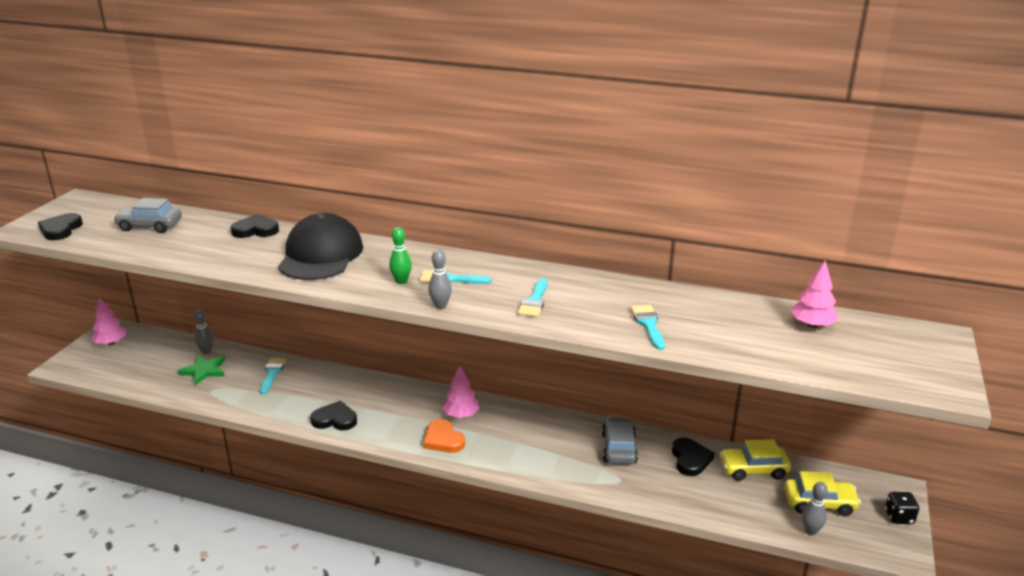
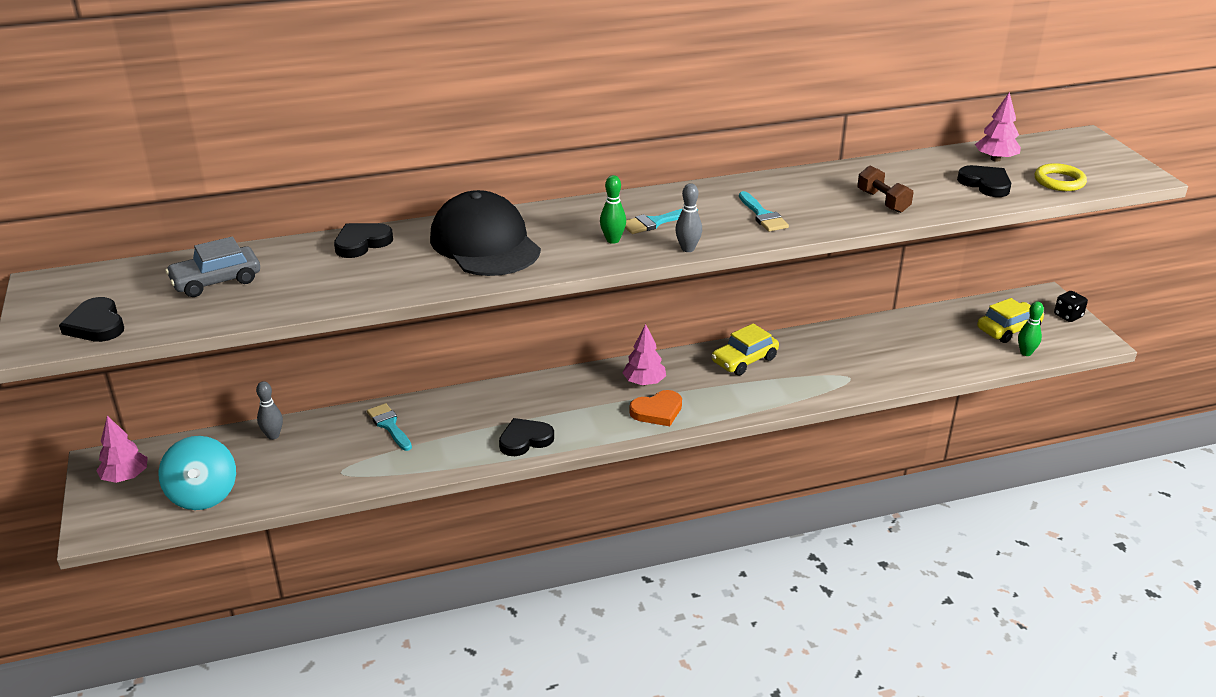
camera: 35 degrees left, 5 degrees up
(130, 371) = (203, 495): none -> turquoise spinning top
(204, 371) = (301, 456): green star -> none
(443, 439) = (657, 411): orange heart -> orange heart turned 45 degrees counterclockwise
(619, 448) = (816, 352): grey car -> none
(648, 324) = (882, 201): turquoise brush -> brown dumbbell
(690, 459) = (881, 336): black heart -> black heart (985, 184)
(753, 469) = (935, 324): yellow car -> yellow car (744, 360)
(810, 531) = (1026, 353): grey bowling pin -> green bowling pin
(846, 364) = (1059, 181): none -> yellow ring

